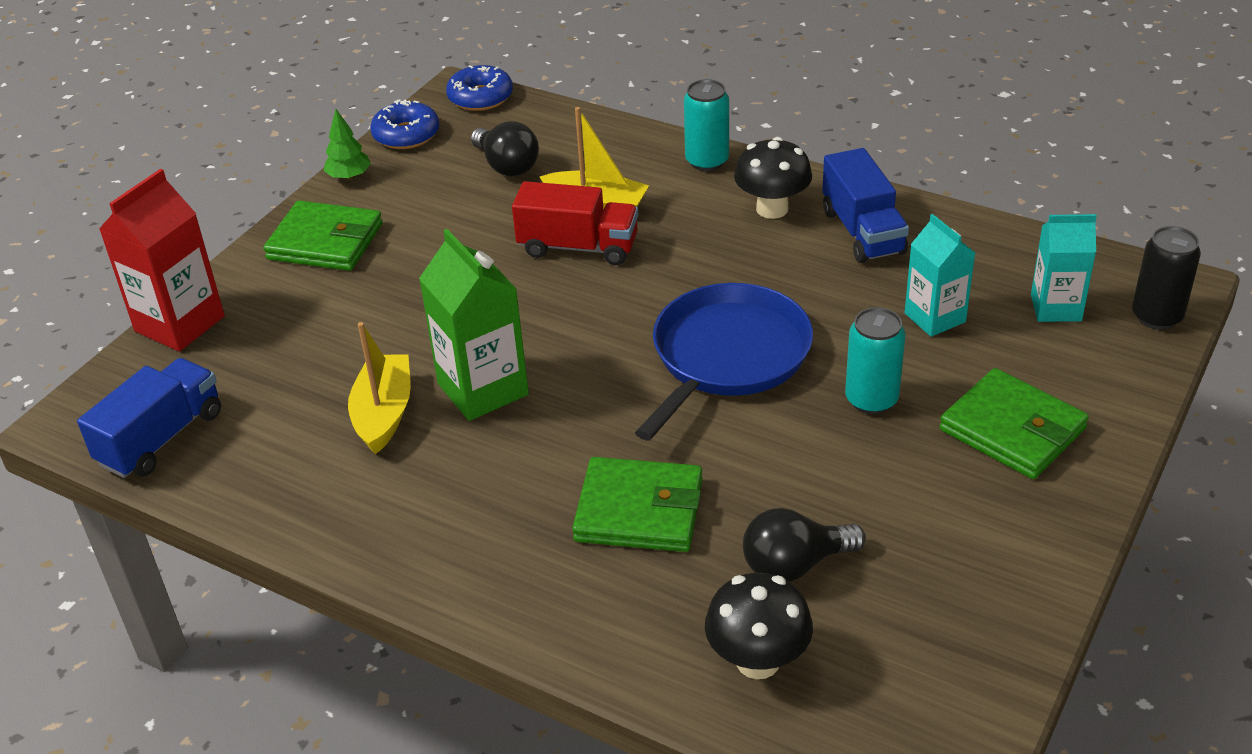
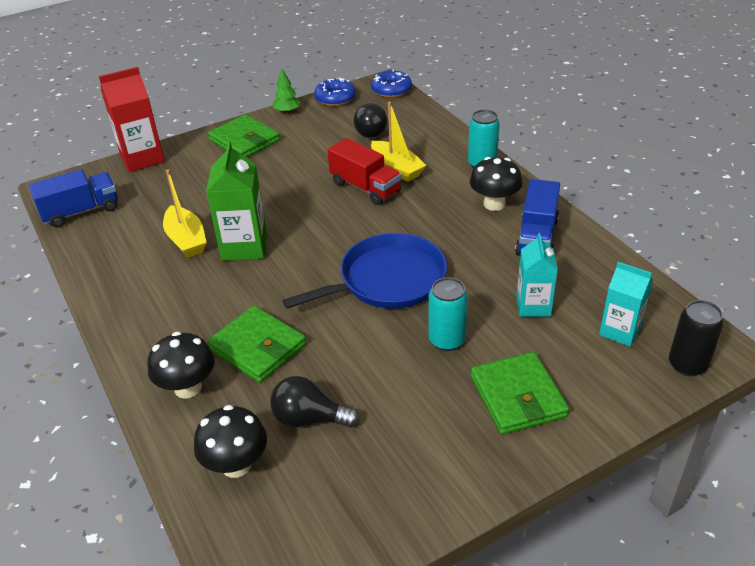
camera: 30 degrees right, 0 degrees up
(384, 413) = (186, 240): yellow boat -> yellow boat turned 120 degrees clockwise
(595, 601) = (188, 388): none -> black mushroom

